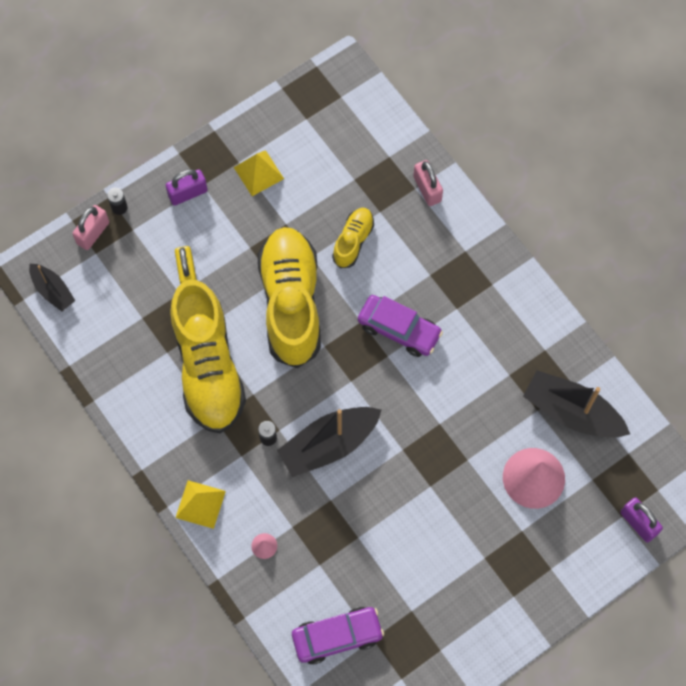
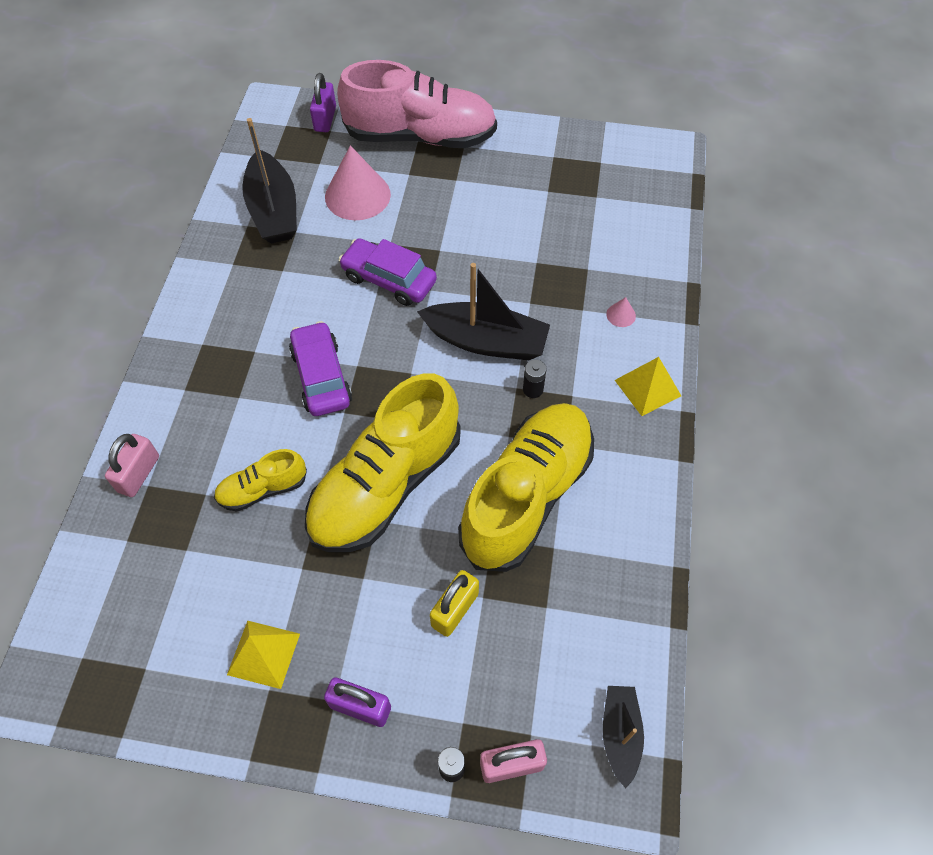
camera: 135 degrees left, 10 degrees down
(337, 636) = (622, 217): purple car -> purple car (389, 280)
(553, 574) = (420, 136): none -> pink shoe

